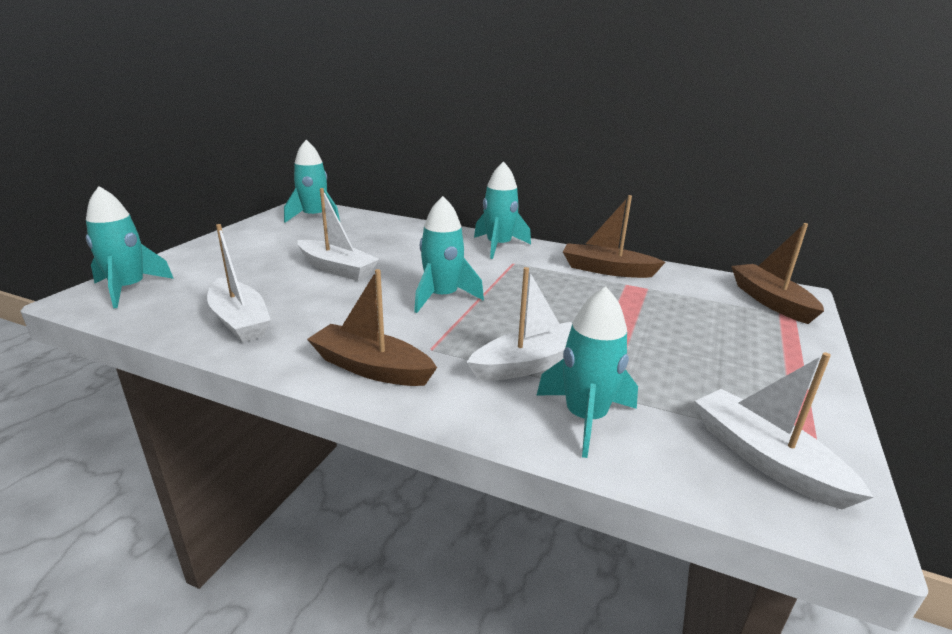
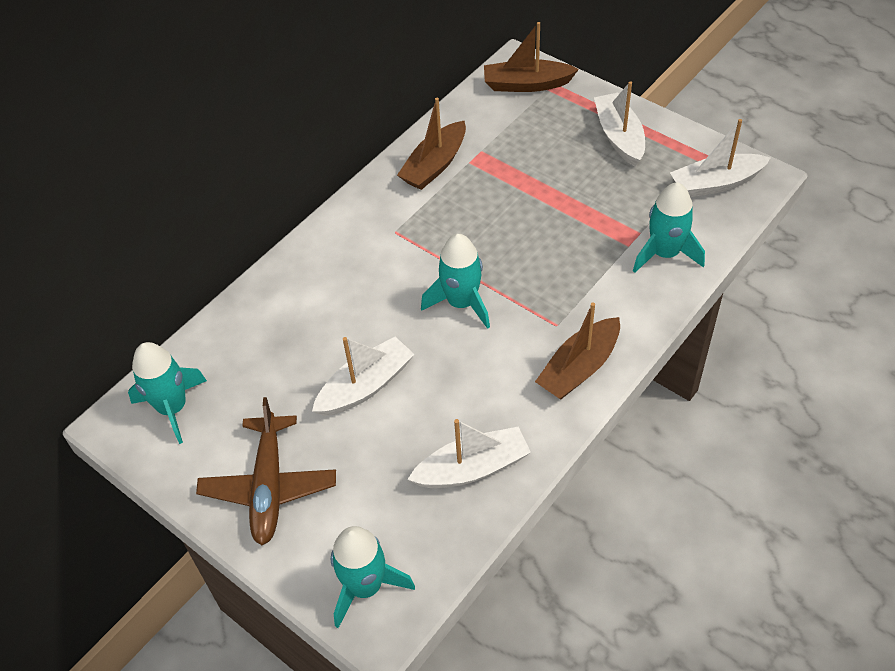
camera: 70 degrees left, 25 degrees up
(240, 249) = (269, 487): none -> brown plane
(498, 246) = (345, 233): turquoise rocket -> none
(530, 363) = (592, 266): white boat -> white boat (619, 136)

